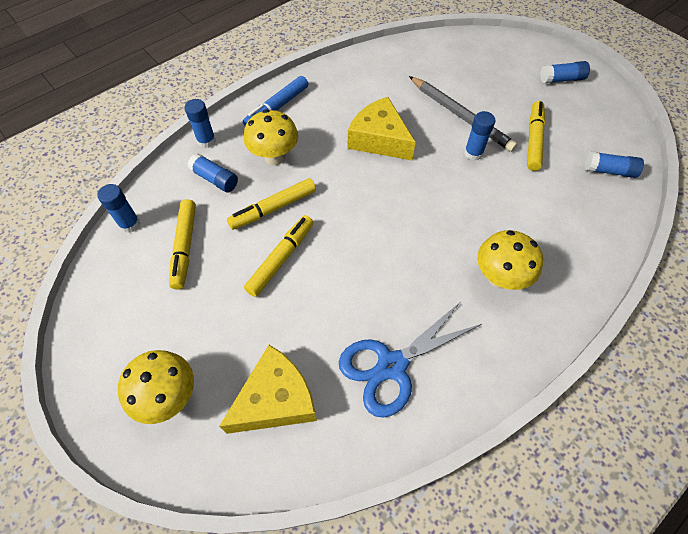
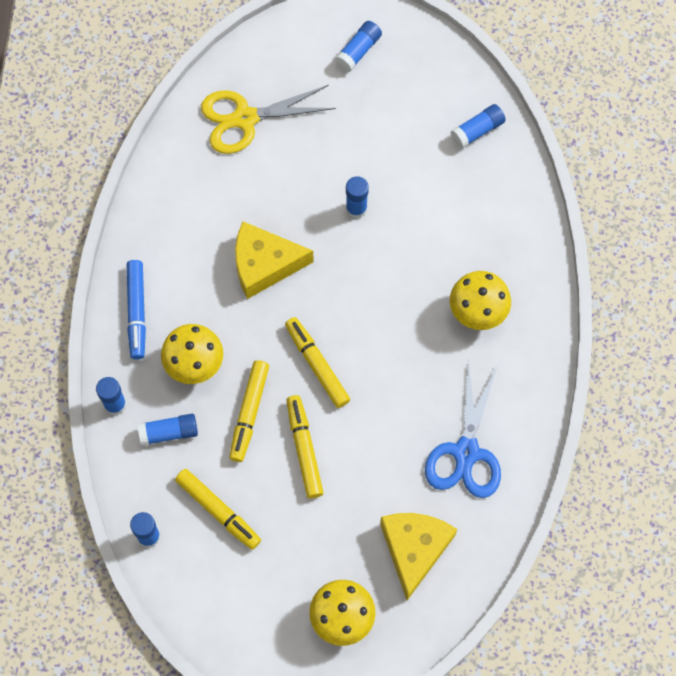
camera: 45 degrees left, 10 degrees up
(451, 65) = (245, 119): none -> yellow scissors
(461, 116) = (309, 175): grey pencil -> none
(533, 140) = (393, 149): yellow marker -> yellow marker (317, 365)

